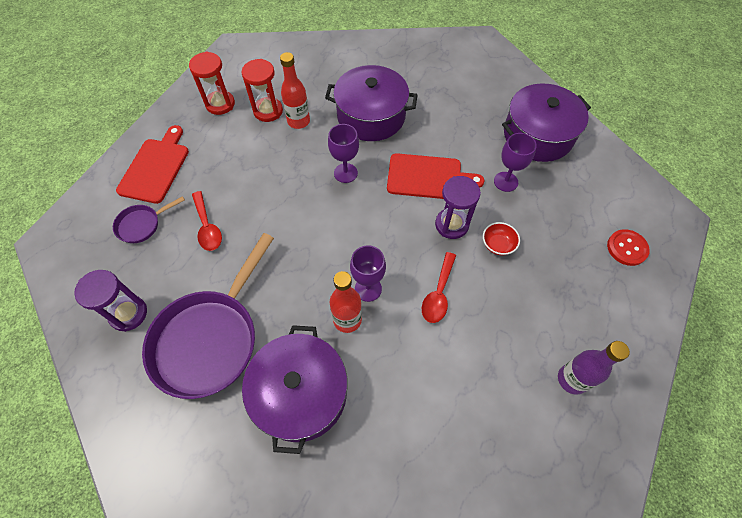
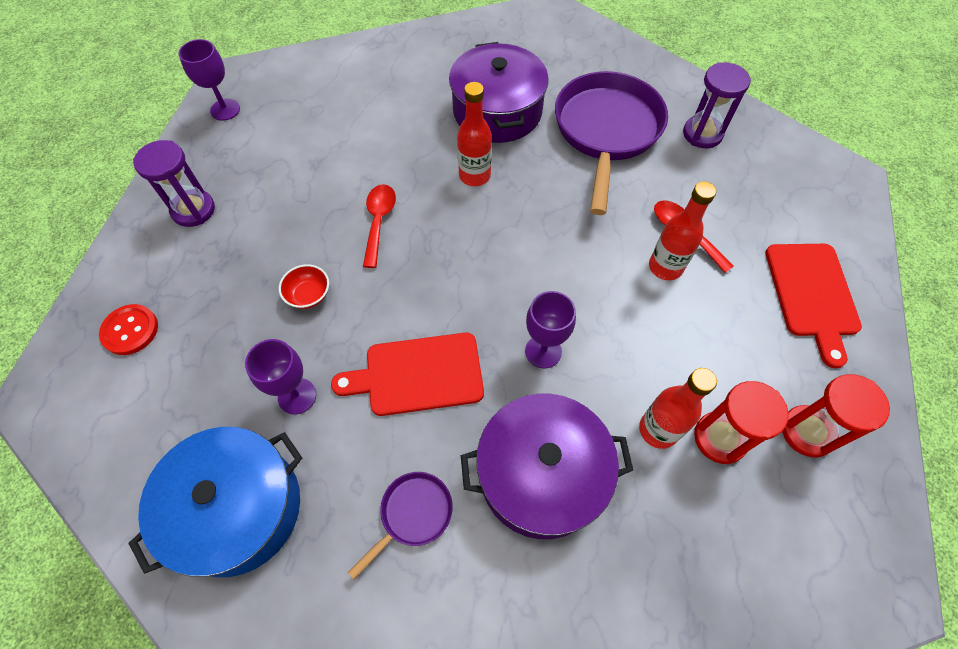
camera: 165 degrees right, 0 degrees up
(142, 224) = (764, 218): purple pan -> purple pan (412, 514)
(237, 206) = (665, 267): none -> red bottle
(368, 289) = (461, 209): purple goblet -> purple goblet (225, 110)
(451, 225) = (373, 308): purple hourglass -> purple hourglass (193, 210)
(538, 135) = (237, 508): purple pot -> blue pot
(572, 379) = (230, 174): purple bottle -> none

